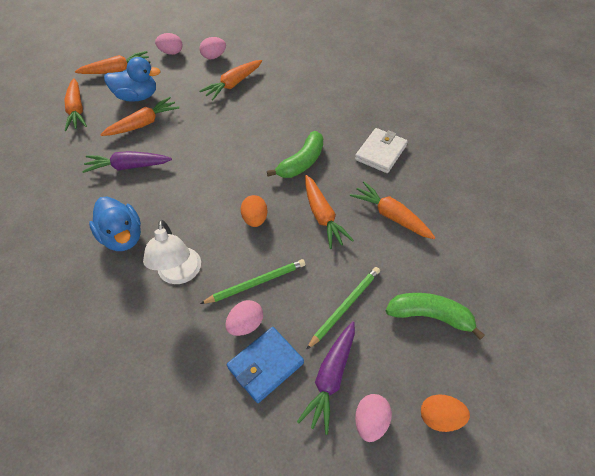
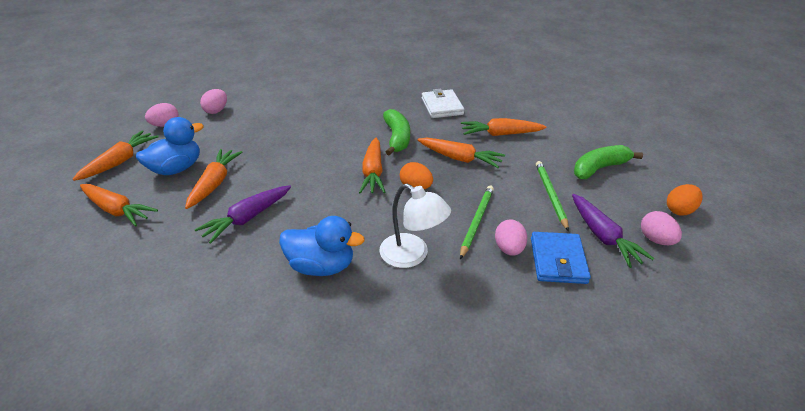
camera: 45 degrees left, 15 degrees down
(233, 84) = (264, 120): orange carrot -> orange carrot (373, 172)

